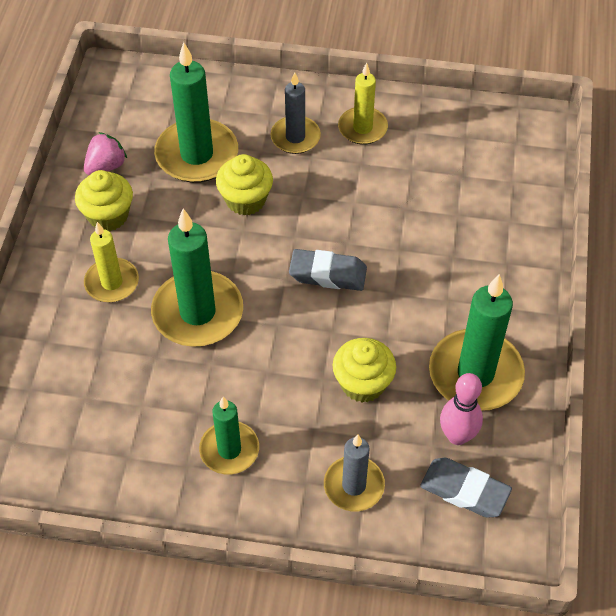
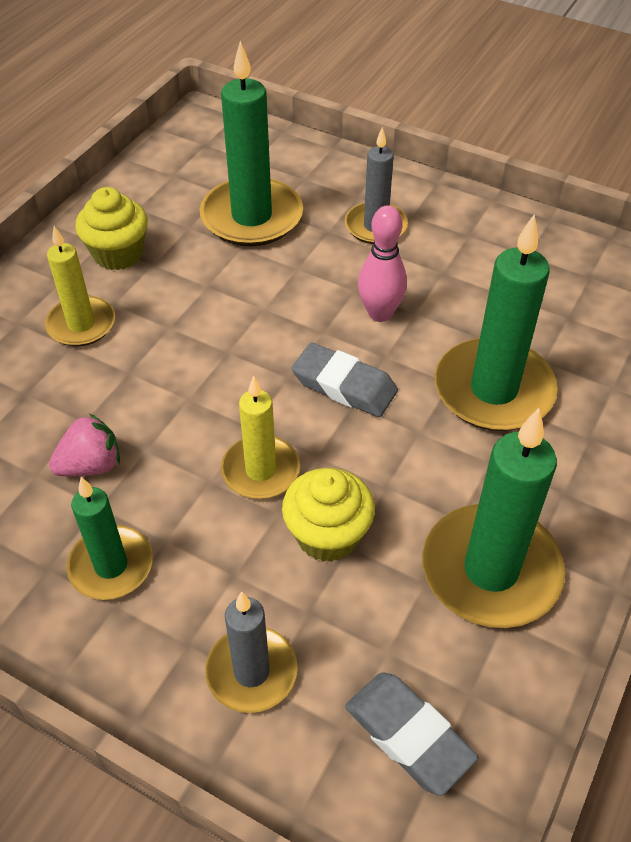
camera: 20 degrees right, 5 degrees down
(106, 166) = (144, 204): pink strawberry -> pink strawberry (91, 465)
(197, 312) = (162, 385): green candle -> green candle (493, 390)
(245, 200) = (283, 277): yellow cupcake -> none
(362, 128) = (462, 236): yellow candle -> yellow candle (260, 470)
(457, 436) = (430, 650): pink bowling pin -> pink bowling pin (380, 313)

